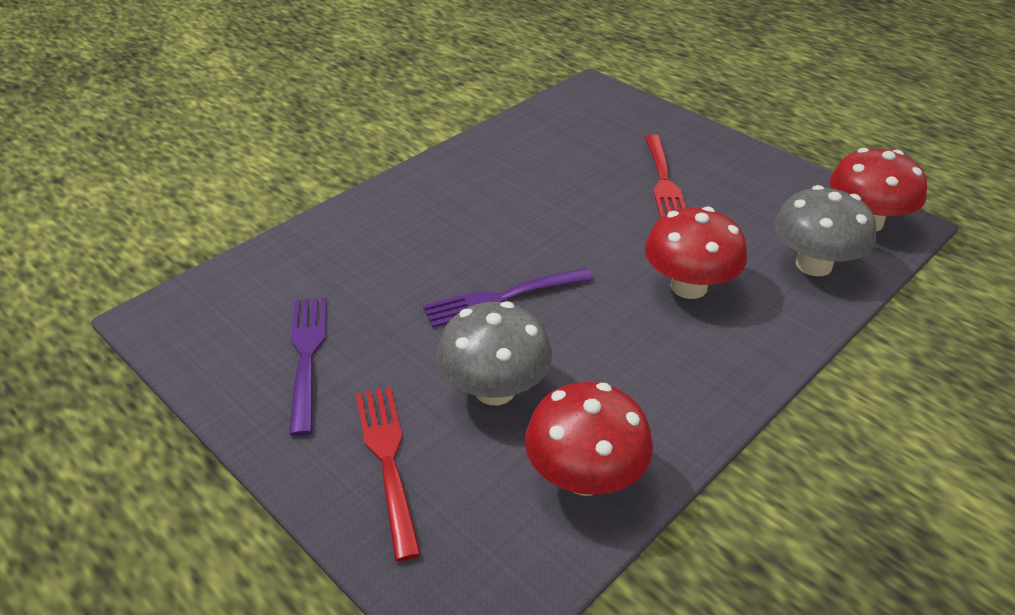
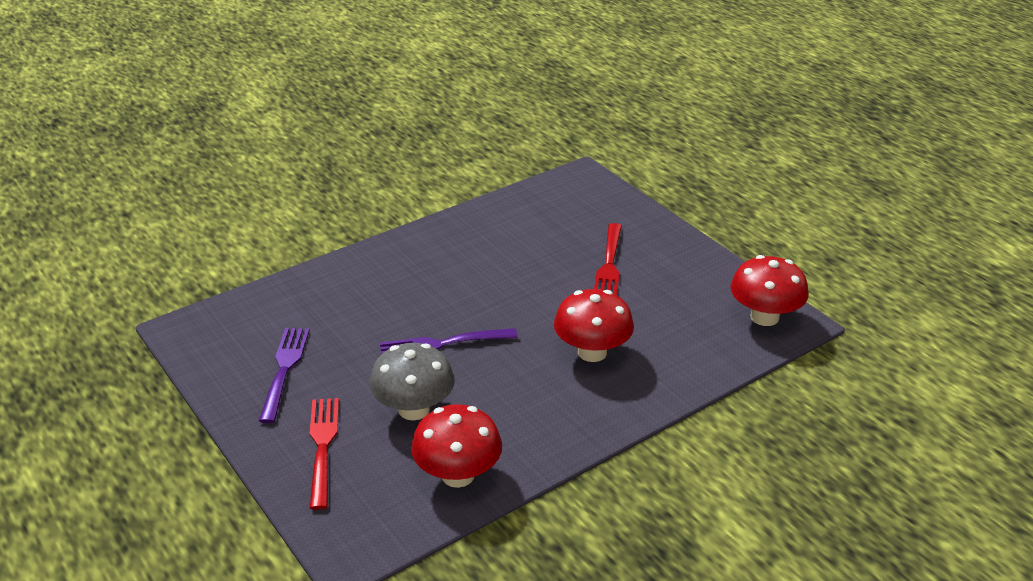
camera: 10 degrees right, 5 degrees down
(813, 264) = (702, 346): grey mushroom -> none

